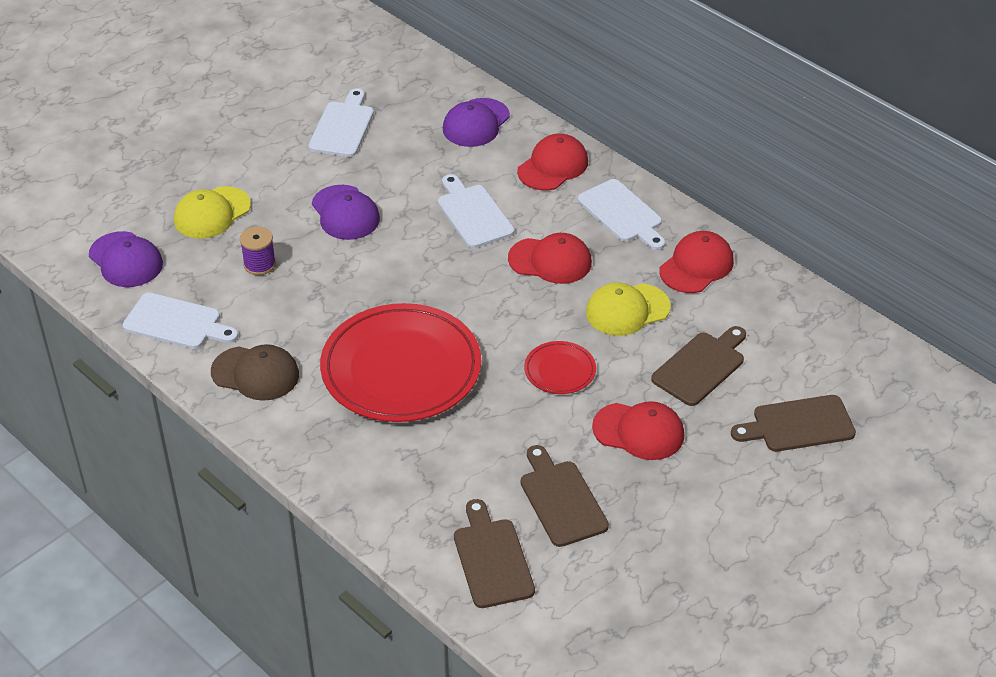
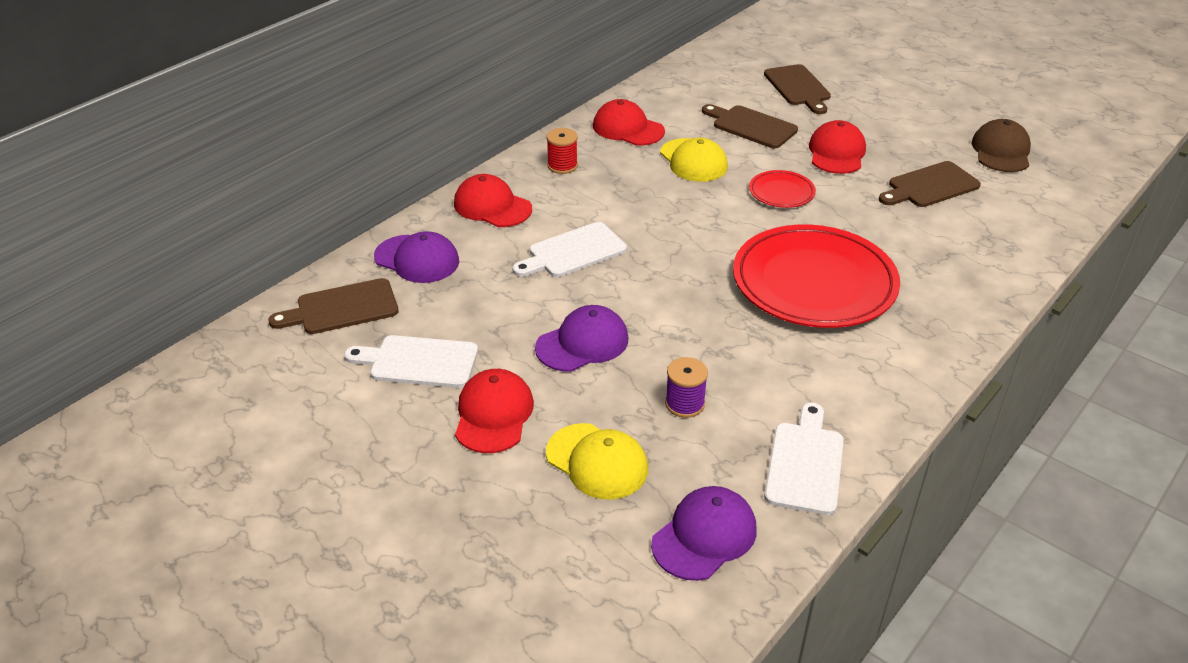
camera: 95 degrees left, 5 degrees down
(255, 373) = (861, 384): brown cap -> brown cap (1001, 151)
(492, 559) = (1012, 217): brown cutting board -> brown cutting board (342, 308)
(550, 261) = (636, 202): red cap -> red cap (493, 414)
(622, 214) = (562, 166): white cutting board -> red spool

